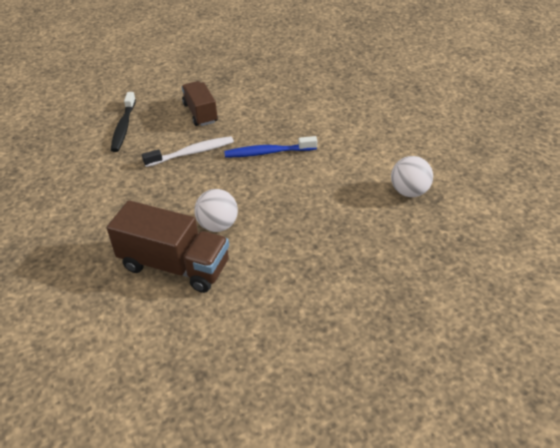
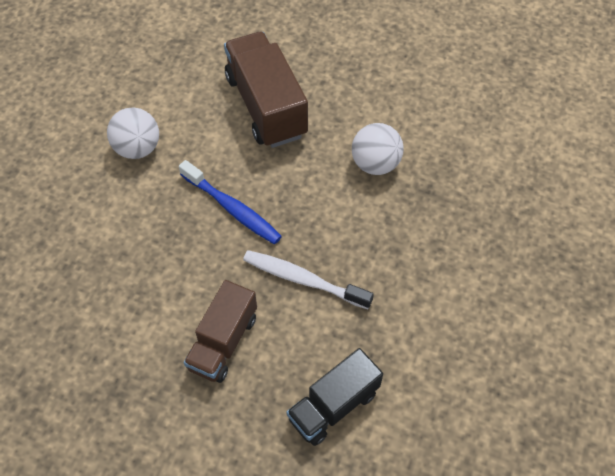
camera: 135 degrees left, 15 degrees up
(123, 127) = (333, 406): black toothbrush -> black truck
(174, 265) = (450, 155): brown truck -> brown truck (266, 106)
(409, 192) = (186, 63): white ball -> white ball (138, 148)

